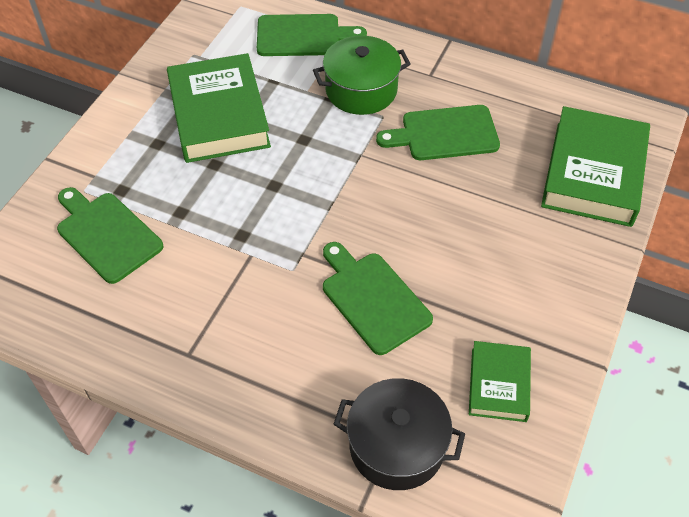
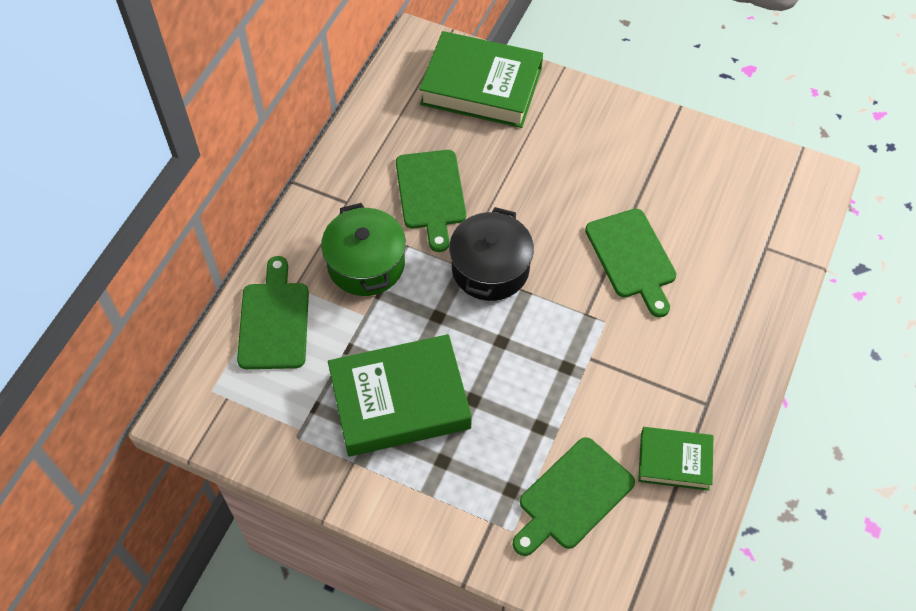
camera: 90 degrees left, 5 degrees up
(373, 299) = (632, 257): green cutting board -> green cutting board turned 75 degrees counterclockwise
(396, 446) = (770, 243): black pot -> black pot (490, 269)
(498, 384) = (706, 173): green book -> green book (674, 461)

